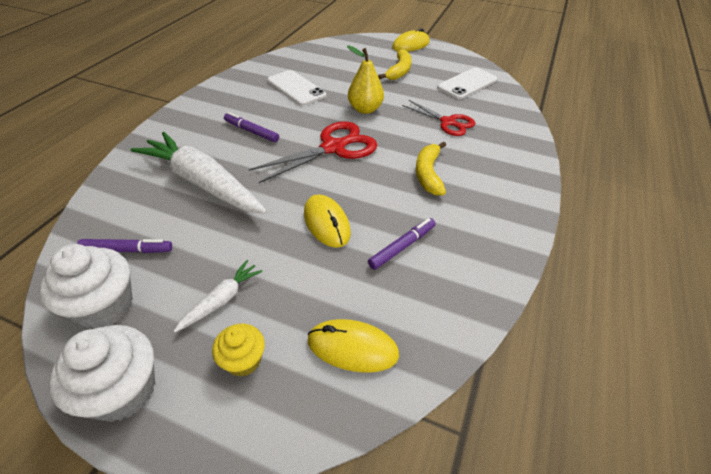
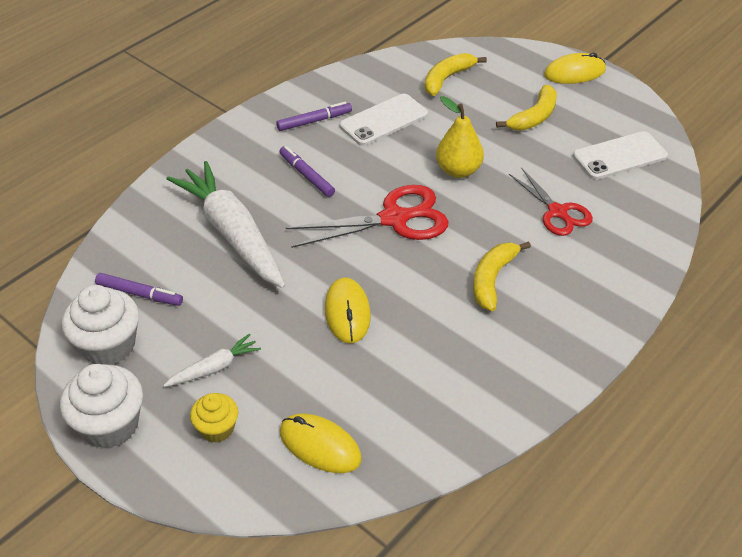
camera: 20 degrees right, 0 degrees up
(296, 88) = (384, 120): white phone -> white phone turned 75 degrees clockwise
(329, 59) = (447, 79): none -> yellow banana
(402, 247) = (417, 359): purple marker -> purple marker (314, 121)

